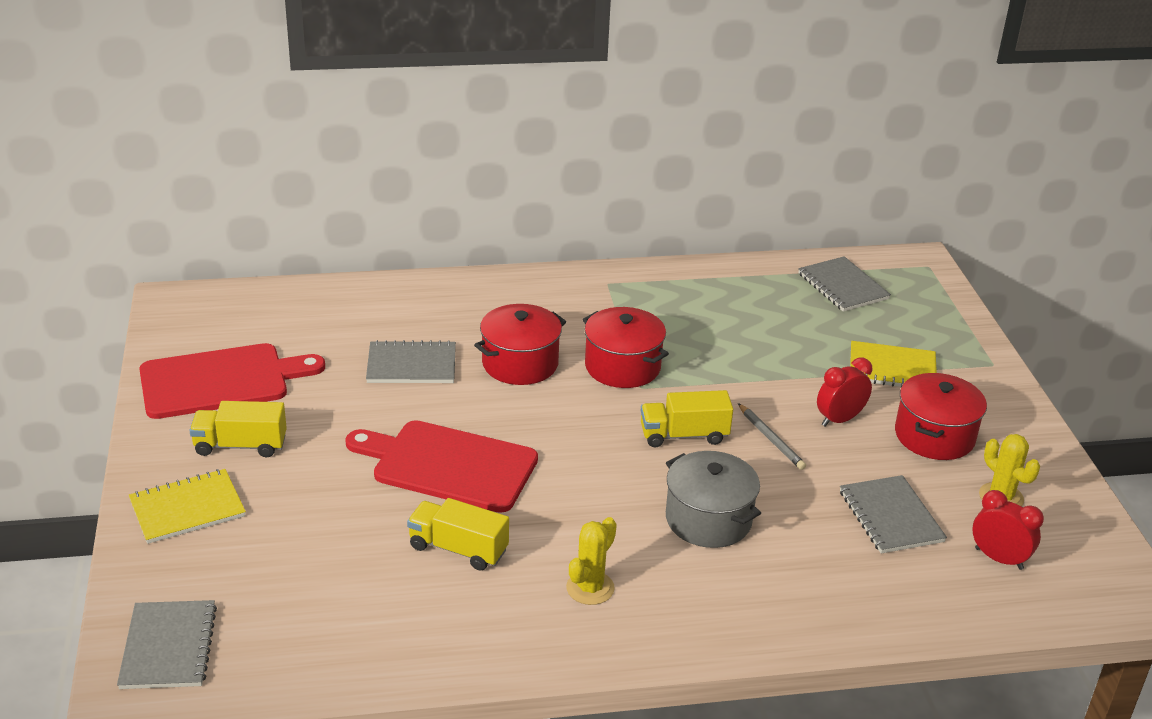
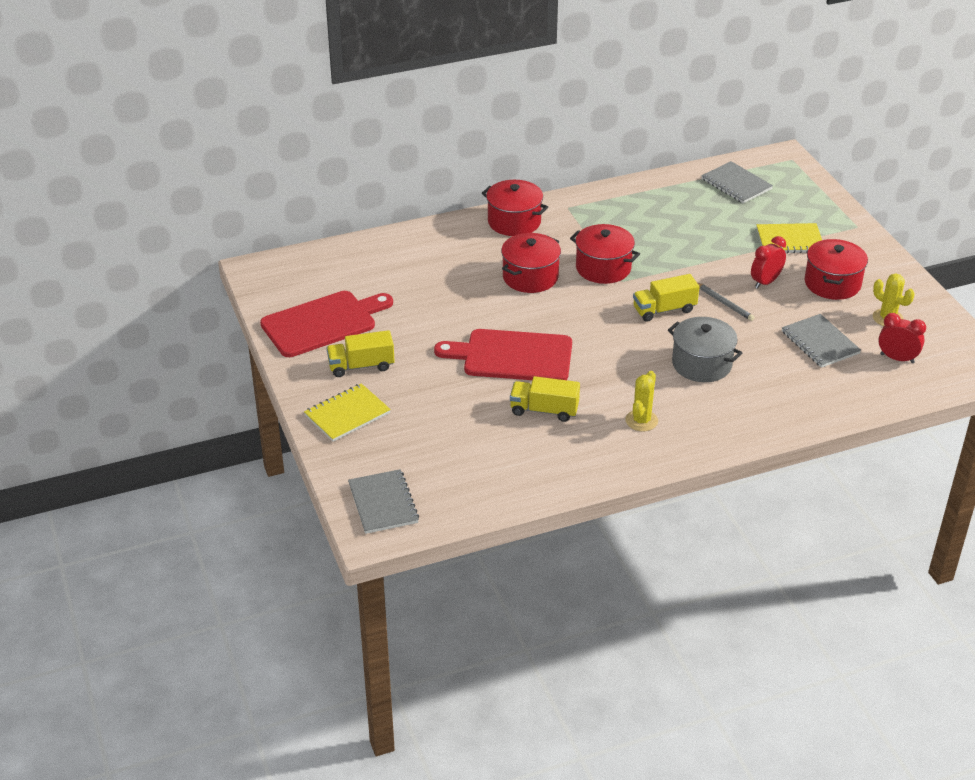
camera: 10 degrees left, 5 degrees up
(411, 365) = (454, 290): grey notebook -> none
(530, 291) = (514, 222): none -> red pot

